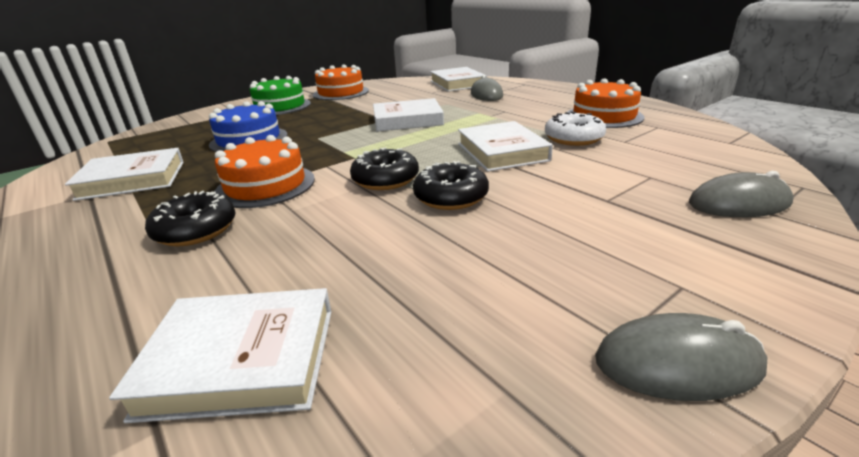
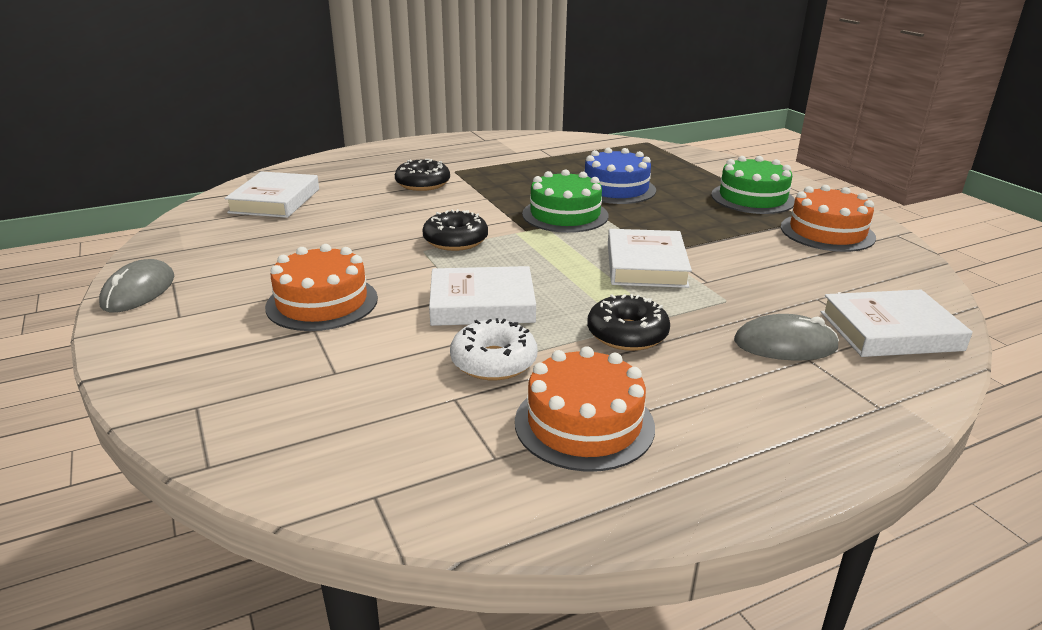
camera: 100 degrees right, 0 degrees up
(132, 180) = (535, 160): white book -> none
(265, 185) = (483, 199): orange cake -> orange cake (322, 302)
(314, 149) = (565, 215): none -> green cake
(451, 197) = (392, 262): black donut -> black donut (627, 334)
(739, 203) = (230, 397): grey mouse -> none

